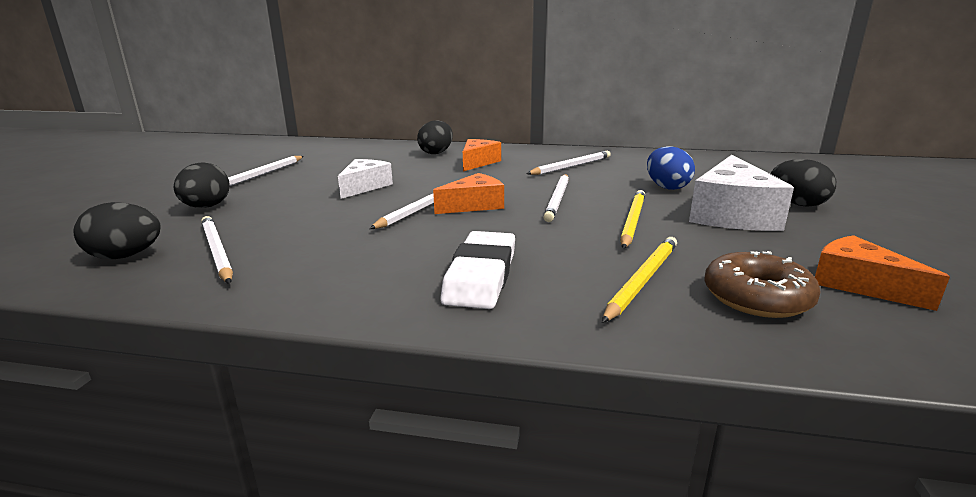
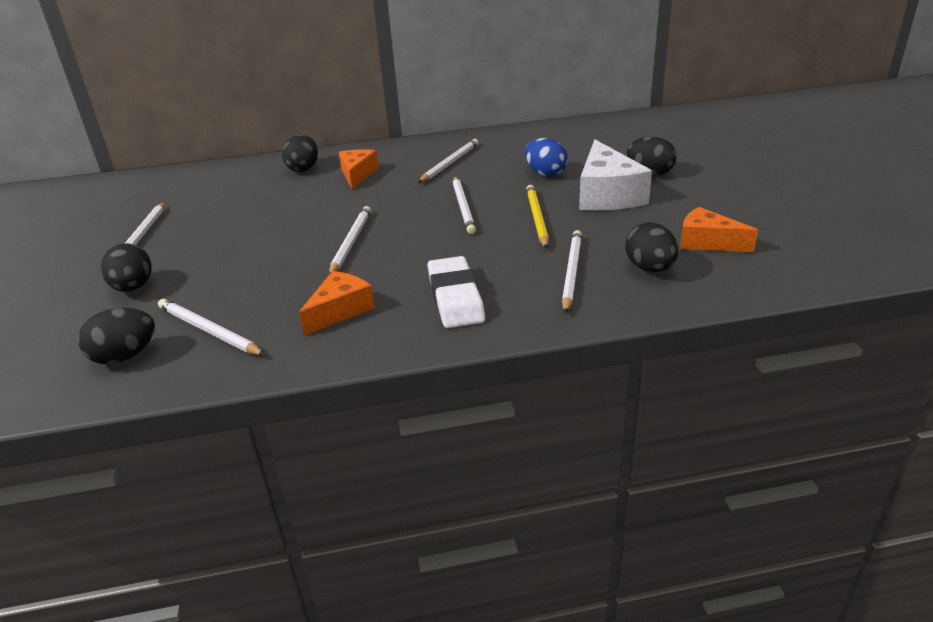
camera: 20 degrees left, 10 degrees up
(364, 187) = (271, 229): white cheese -> none
(474, 205) = (395, 229): orange cheese -> orange cheese (340, 310)
(642, 280) = (571, 272): yellow pencil -> white pencil
(756, 298) = (649, 268): brown donut -> black egg

